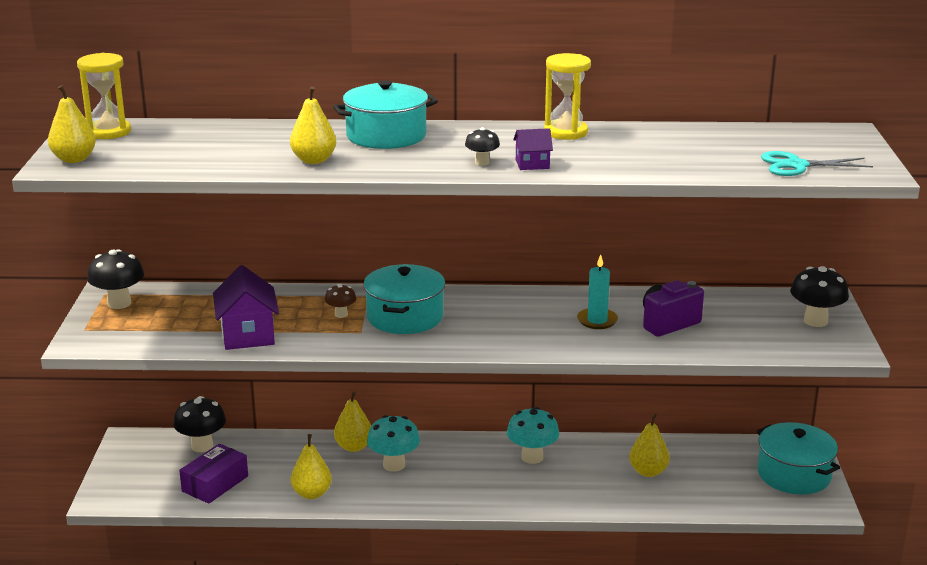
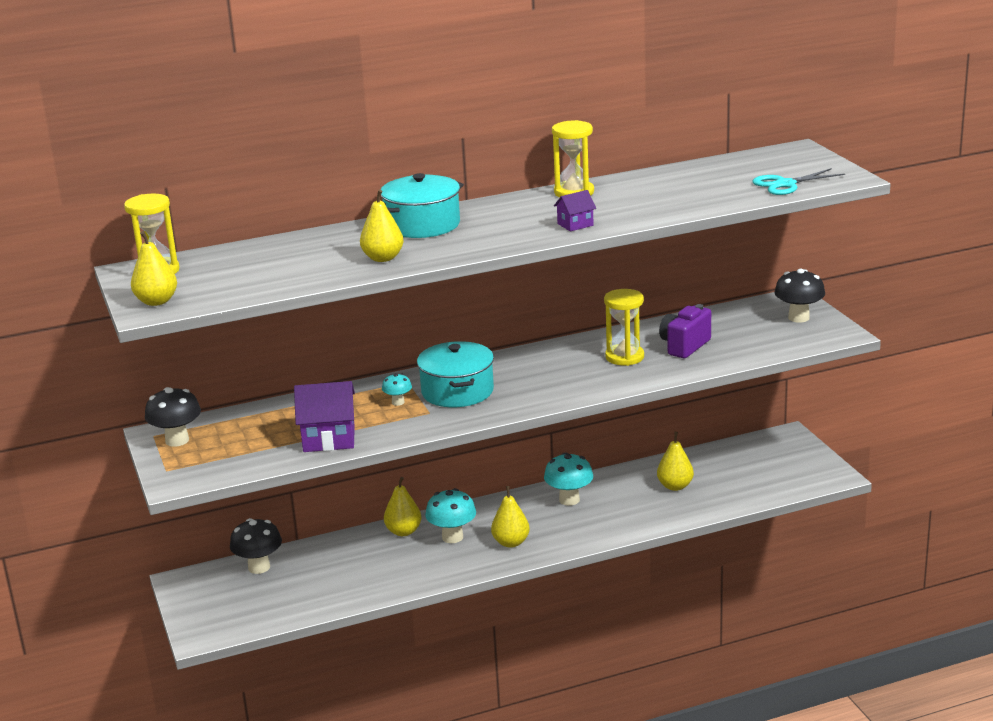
camera: 20 degrees left, 0 degrees up
(215, 483) = (299, 595): purple box -> none
(248, 335) = (329, 439): purple house -> purple house turned 60 degrees counterclockwise
(312, 493) = (396, 580): yellow pear -> yellow pear (511, 542)
(341, 314) = (398, 402): brown mushroom -> turquoise mushroom
(482, 162) = (531, 231): black mushroom -> none
(597, 321) = (624, 357): turquoise candle -> yellow hourglass
(793, 474) = (793, 458): turquoise pot -> none

